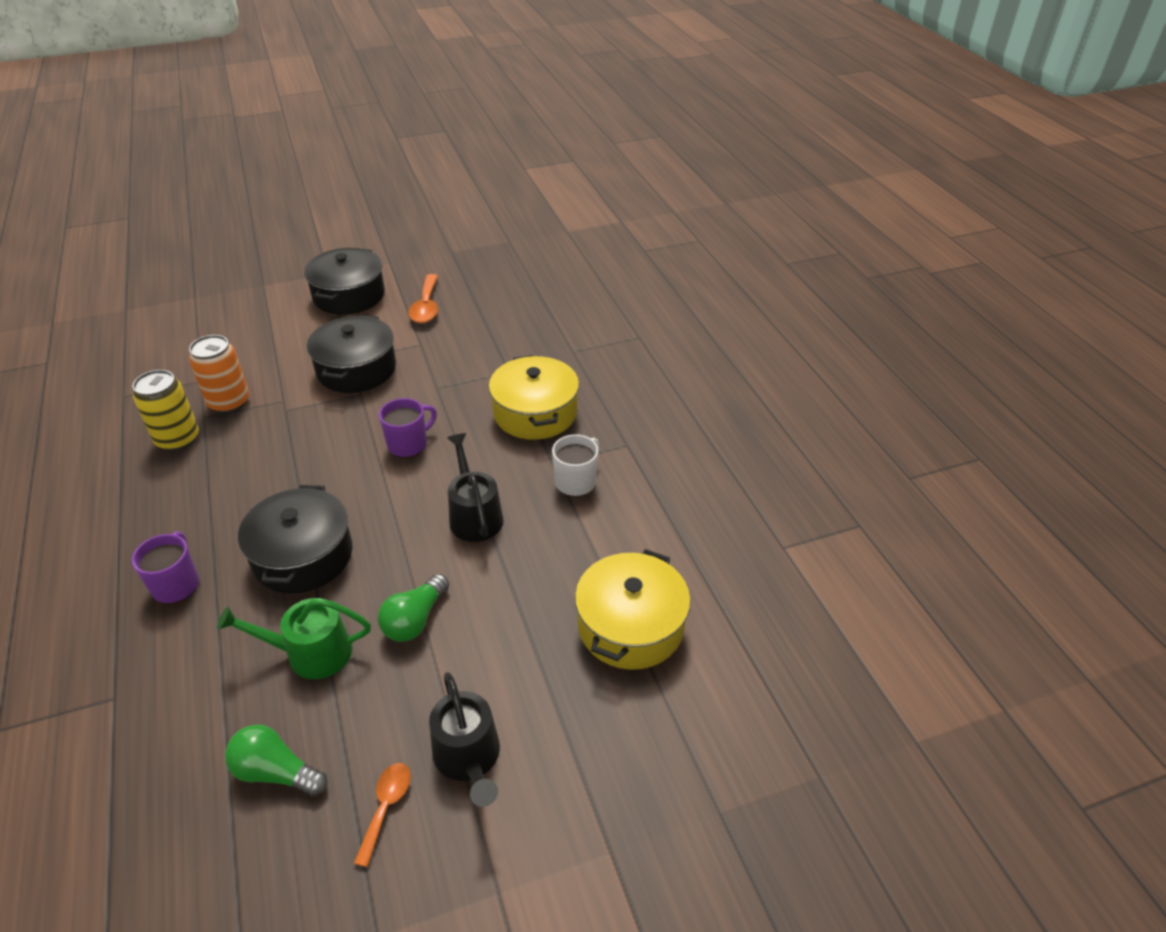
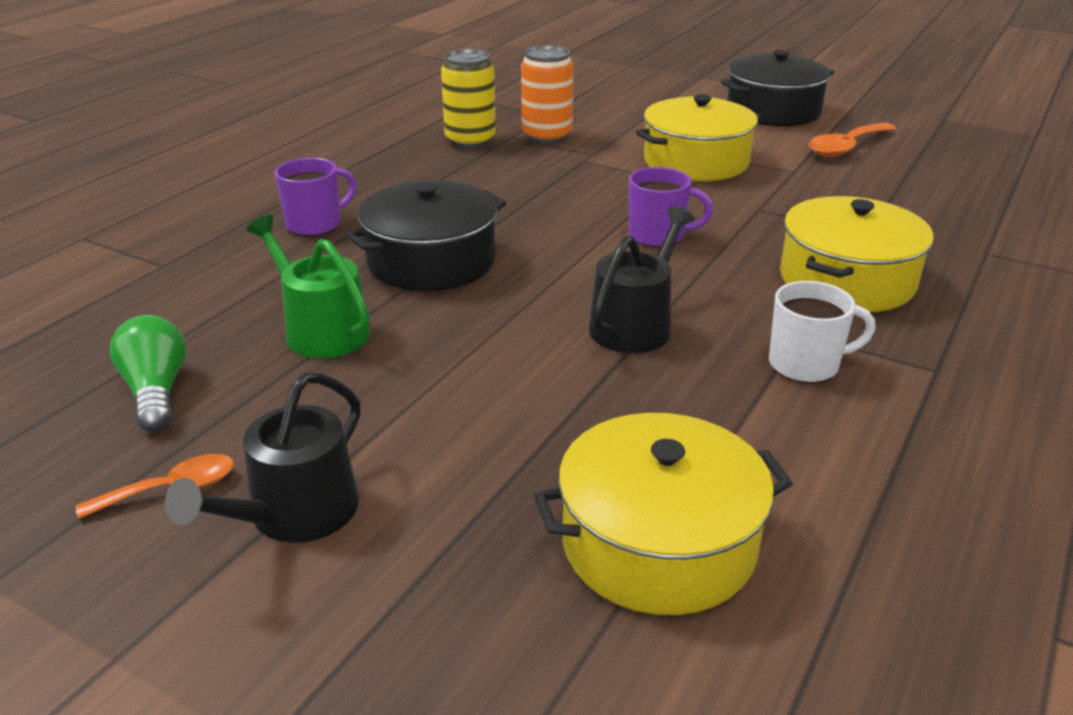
camera: 50 degrees right, 10 degrees down
(356, 369) = (696, 162): black pot -> yellow pot
(415, 620) = (440, 367): green light bulb -> none

